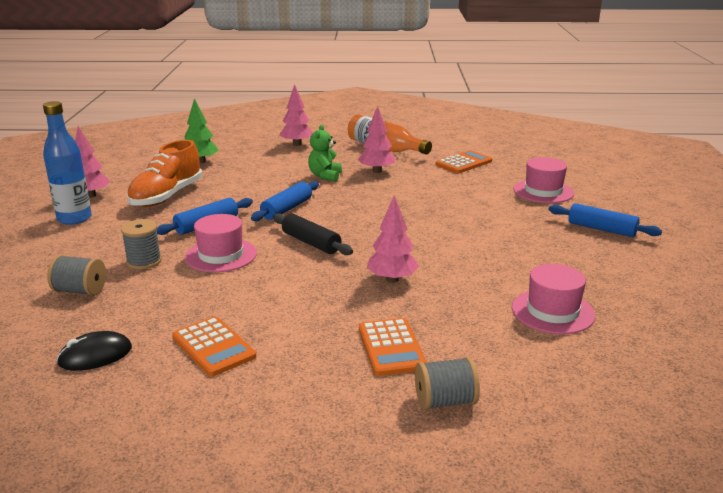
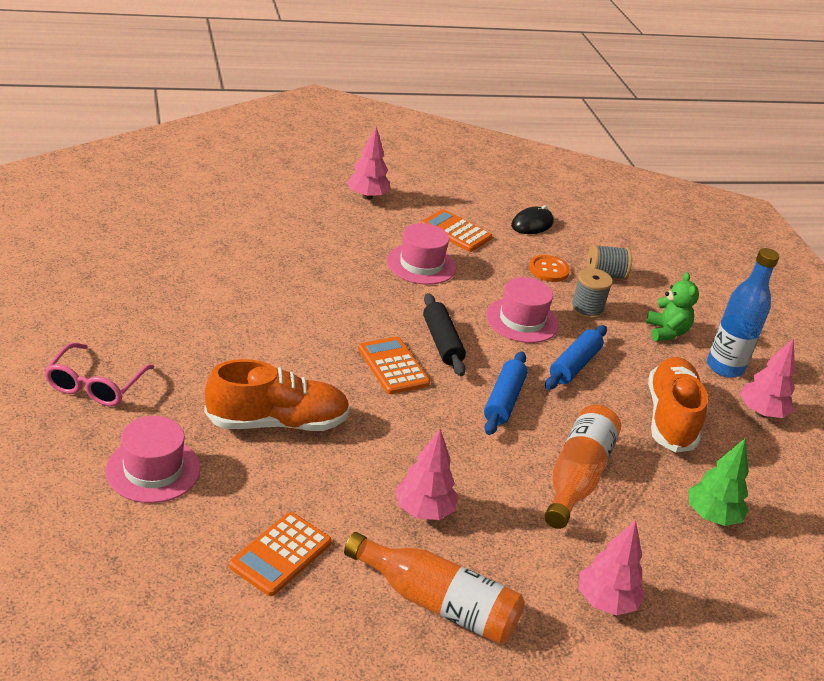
camera: 160 degrees right, 10 degrees up
(141, 298) = (548, 270): none -> orange button
(268, 177) = (577, 477): none -> orange bottle
(311, 243) = (442, 342): black rolling pin -> black rolling pin turned 45 degrees clockwise
(325, 176) = (496, 487): green teddy bear -> green teddy bear (666, 332)
(391, 347) = (324, 234): orange calculator -> orange calculator (393, 366)
(392, 279) = (340, 297): pink tree -> pink tree (367, 196)
(445, 401) = (278, 201): grey spool -> none
(462, 206) = (277, 422): none -> orange shoe
(552, 311) = (188, 268): pink hat -> pink hat (421, 264)
(601, 229) = (95, 385): blue rolling pin -> pink glasses

